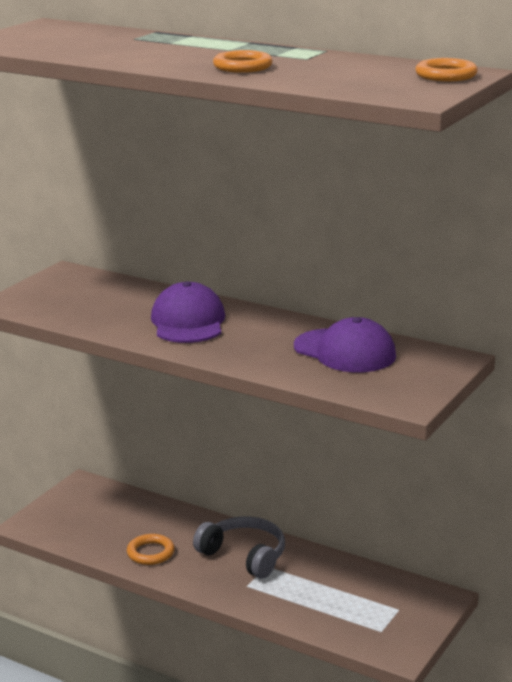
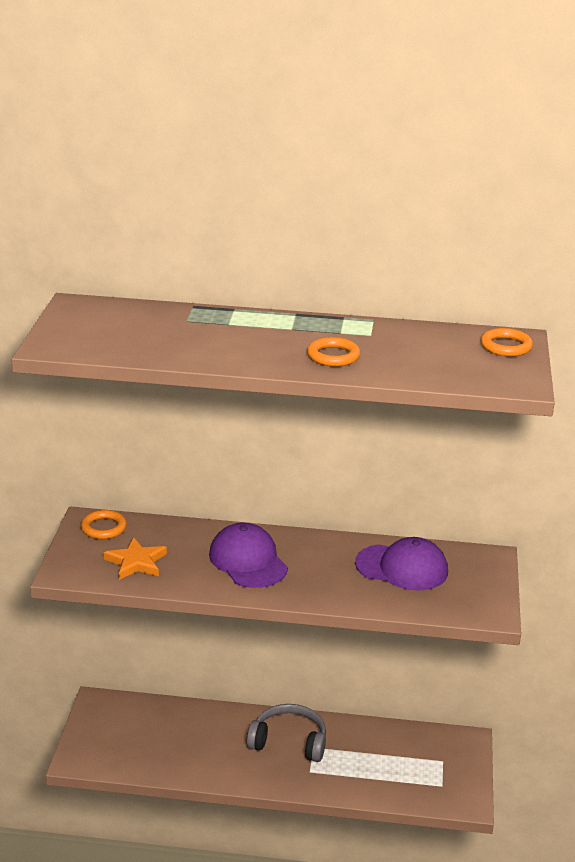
camera: 25 degrees left, 5 degrees up
(79, 306) = (136, 562): none -> orange star
(150, 553) = (207, 760): orange ring -> orange ring (103, 528)

